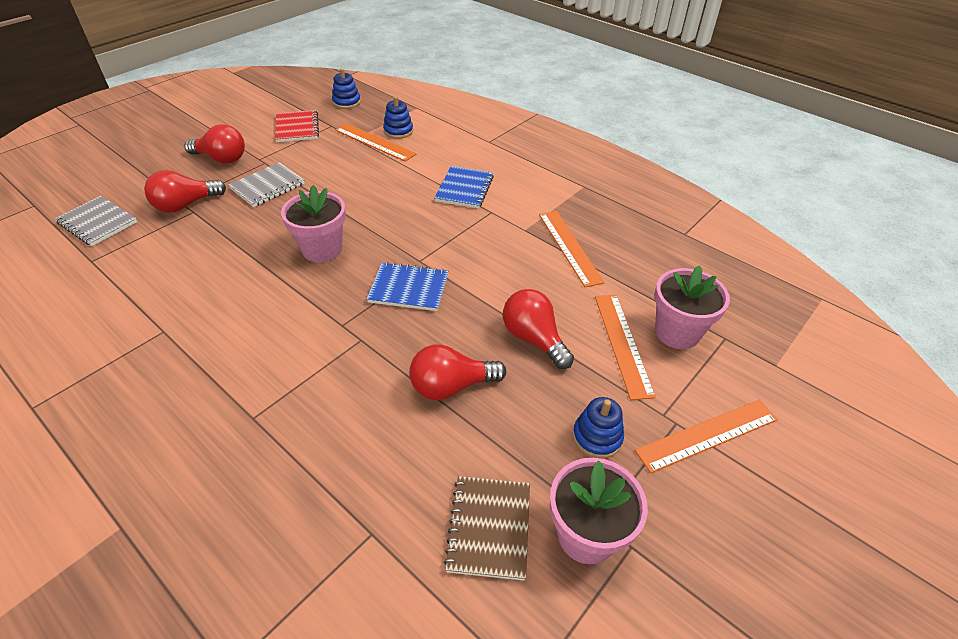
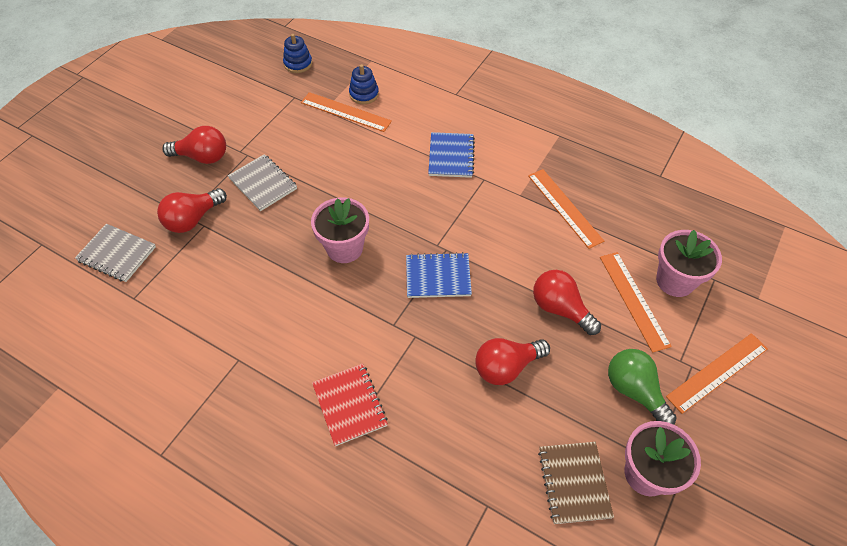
camera: 10 degrees left, 10 degrees up
(267, 186) = (263, 184): grey notebook -> grey notebook turned 75 degrees counterclockwise
(297, 128) = (261, 105): red notebook -> red notebook (350, 405)
(597, 437) = (634, 391): blue stacking toy -> green light bulb

